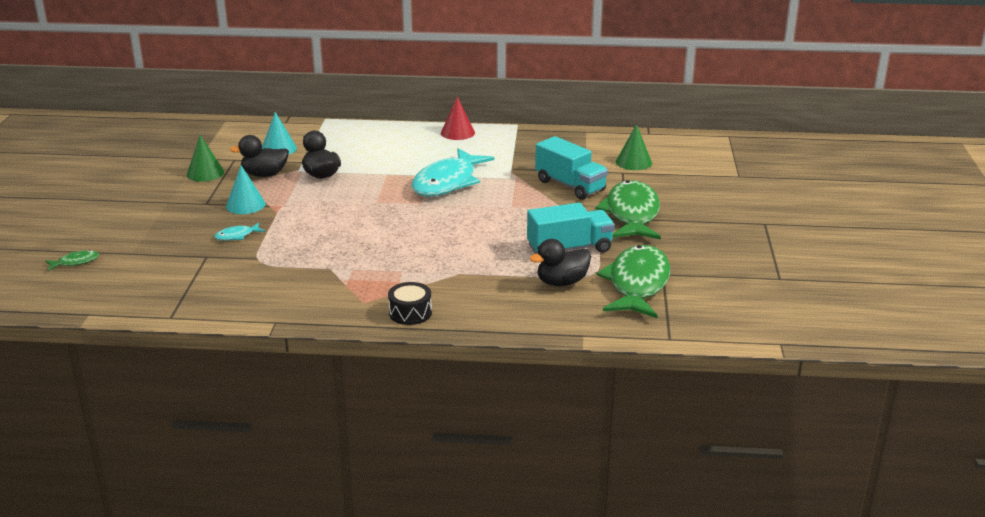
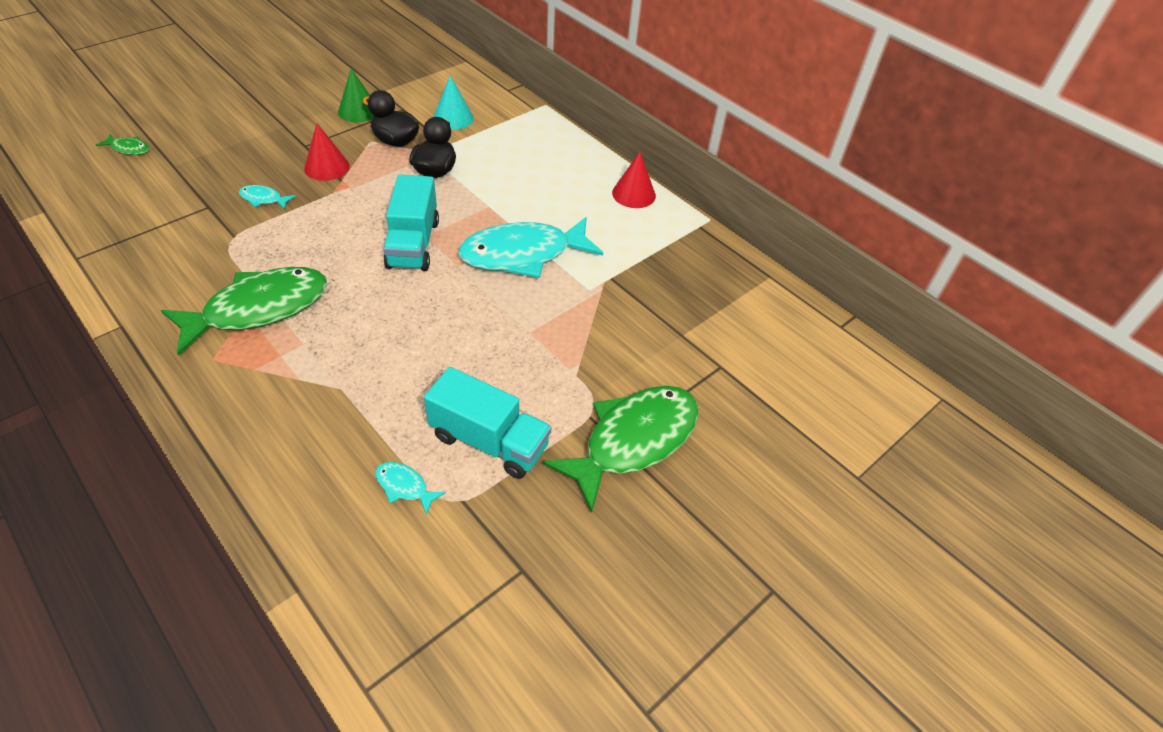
camera: 40 degrees right, 20 degrees up
(245, 205) = (327, 167): turquoise cone -> red cone
(410, 313) = (220, 407): black drum -> none
(561, 282) = (404, 486): black duck -> turquoise fish
(570, 186) = (632, 345): turquoise truck -> turquoise truck (413, 244)
(633, 162) = (756, 360): green cone -> none
(637, 284) = (471, 561): green fish -> green fish (259, 309)

